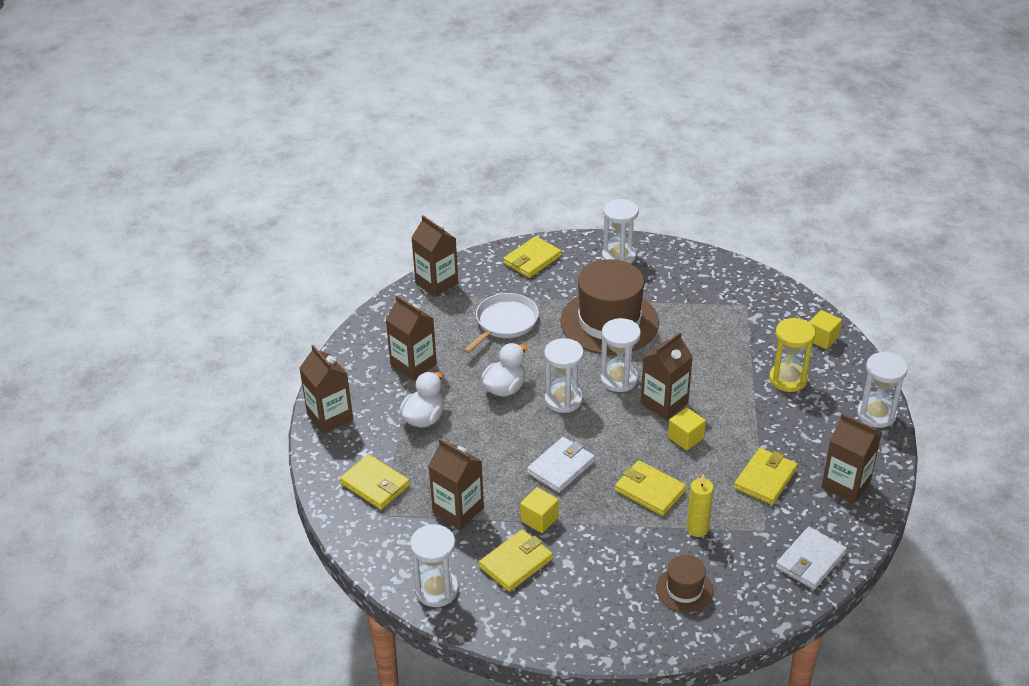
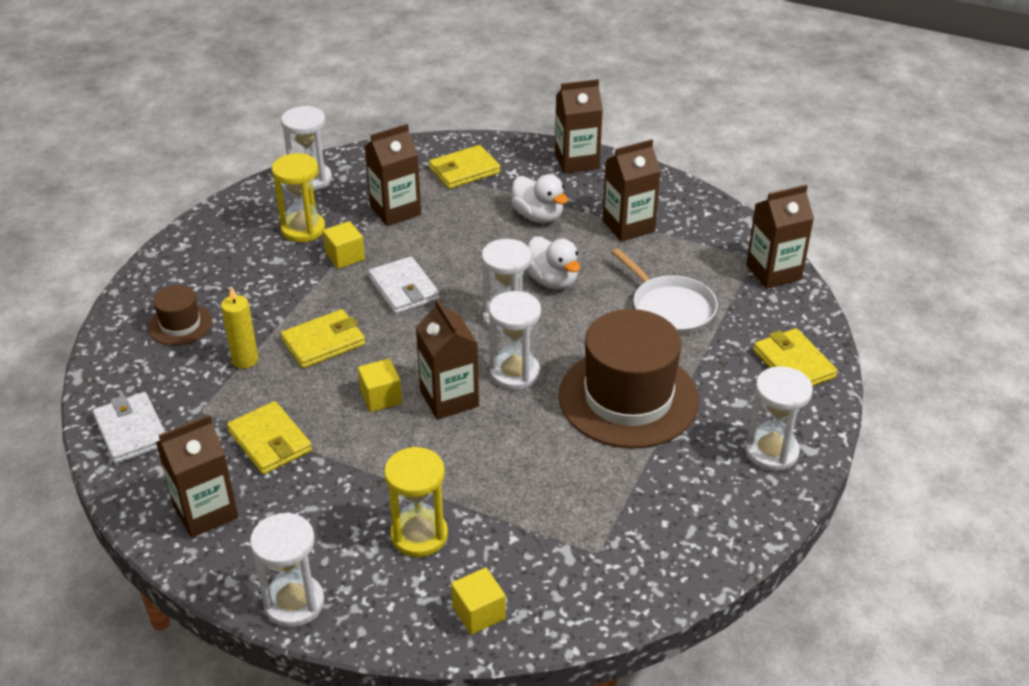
camera: 110 degrees right, 0 degrees up
(516, 563) = (303, 229): yellow wallet -> yellow hourglass

